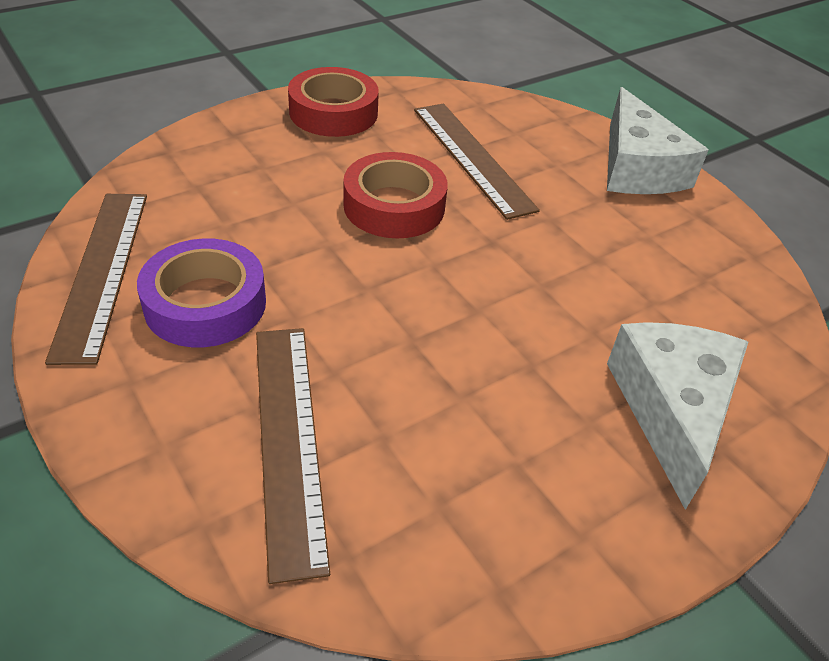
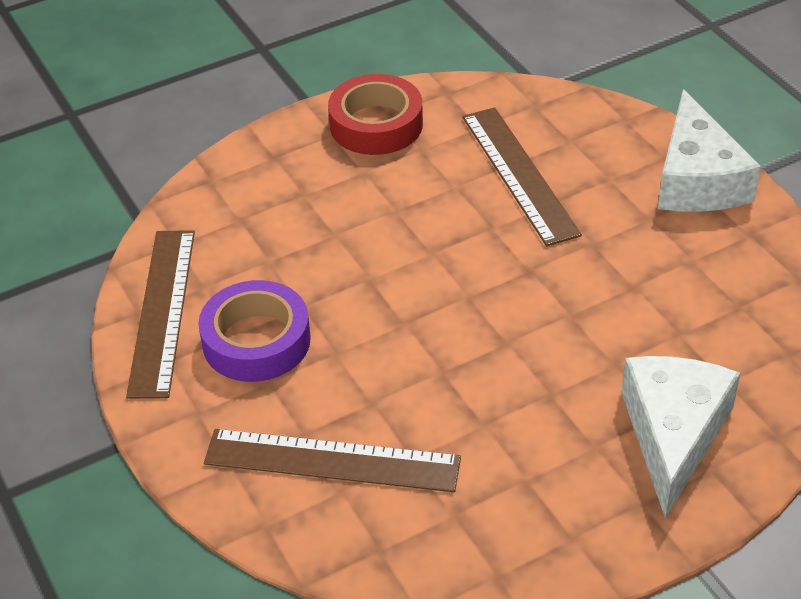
camera: 10 degrees right, 0 degrees up
(289, 439) = (332, 460): brown ruler -> brown ruler turned 75 degrees counterclockwise
(394, 206) = (434, 234): red tape -> none

